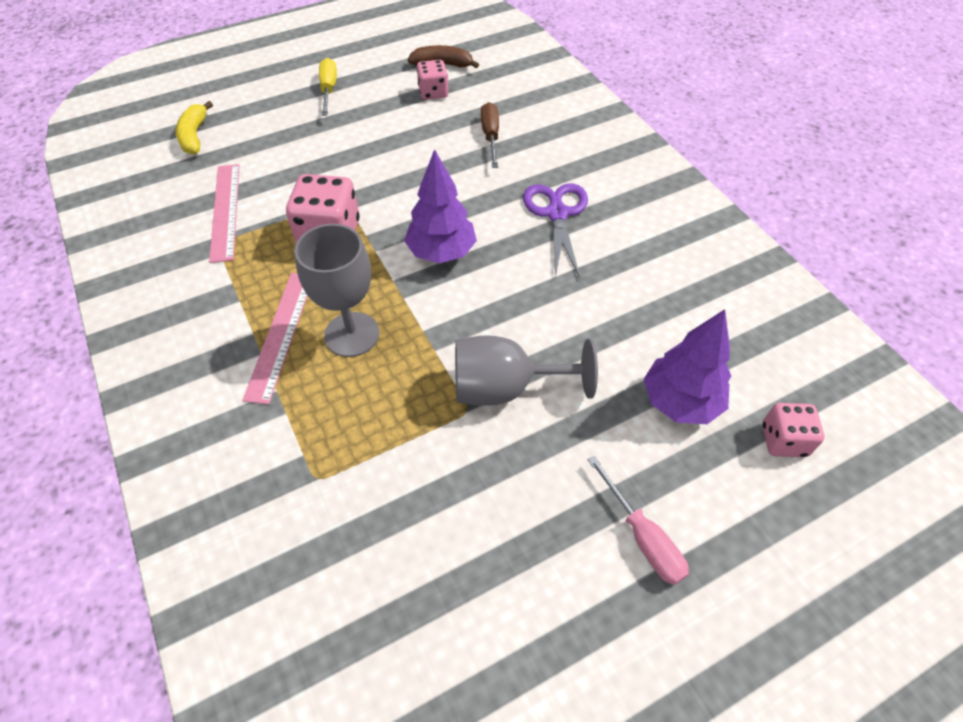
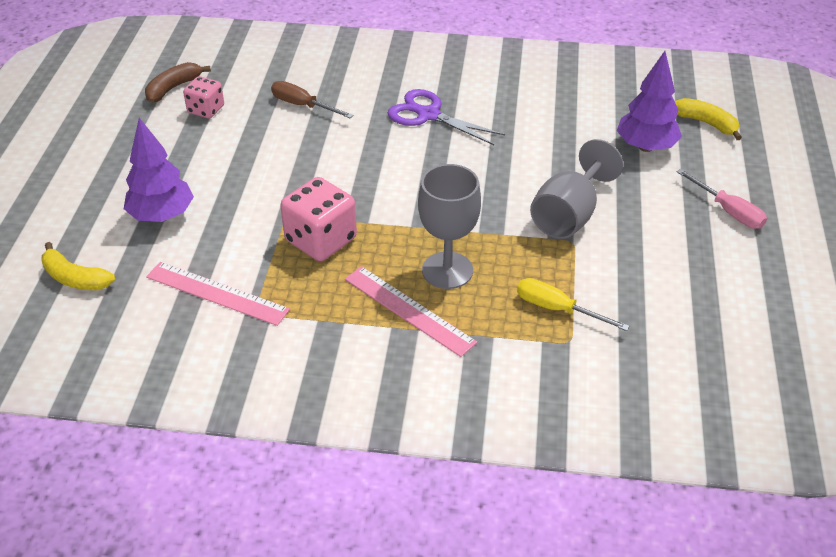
camera: 55 degrees left, 10 degrees down
(329, 89) = (118, 166): yellow screwdriver -> yellow screwdriver (557, 309)
(441, 252) = (408, 188): purple tree -> purple tree (162, 216)
(642, 537) = (728, 211): pink screwdriver -> pink screwdriver turned 45 degrees clockwise
(783, 440) = (706, 123): pink dice -> yellow banana

